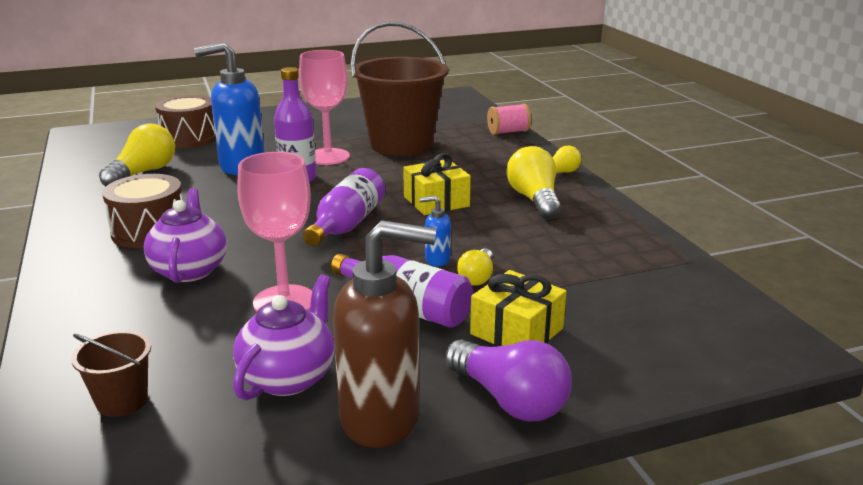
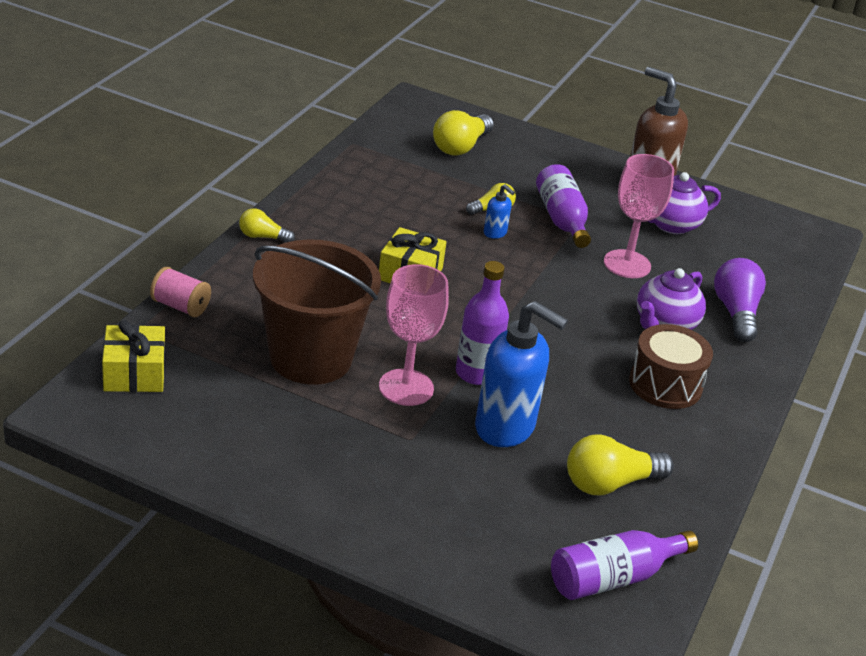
camera: 140 degrees left, 10 degrees up
(122, 401) = (763, 262): brown bucket -> none
(189, 138) = (503, 530): brown drum -> none
(346, 225) = (510, 295): purple bottle -> purple bottle (614, 578)
(509, 400) = (580, 159): purple light bulb -> purple light bulb (736, 313)
(516, 331) = (525, 176): yellow gift -> yellow gift (134, 373)
(534, 200) = (339, 230): yellow light bulb -> yellow light bulb (460, 147)

